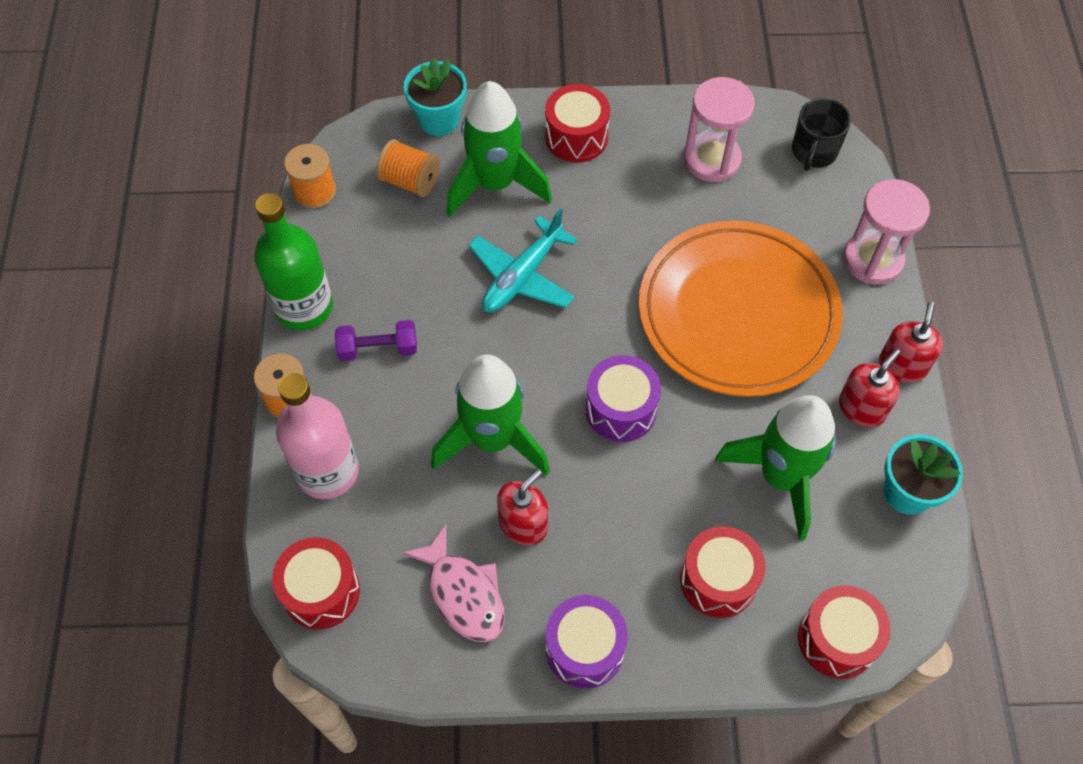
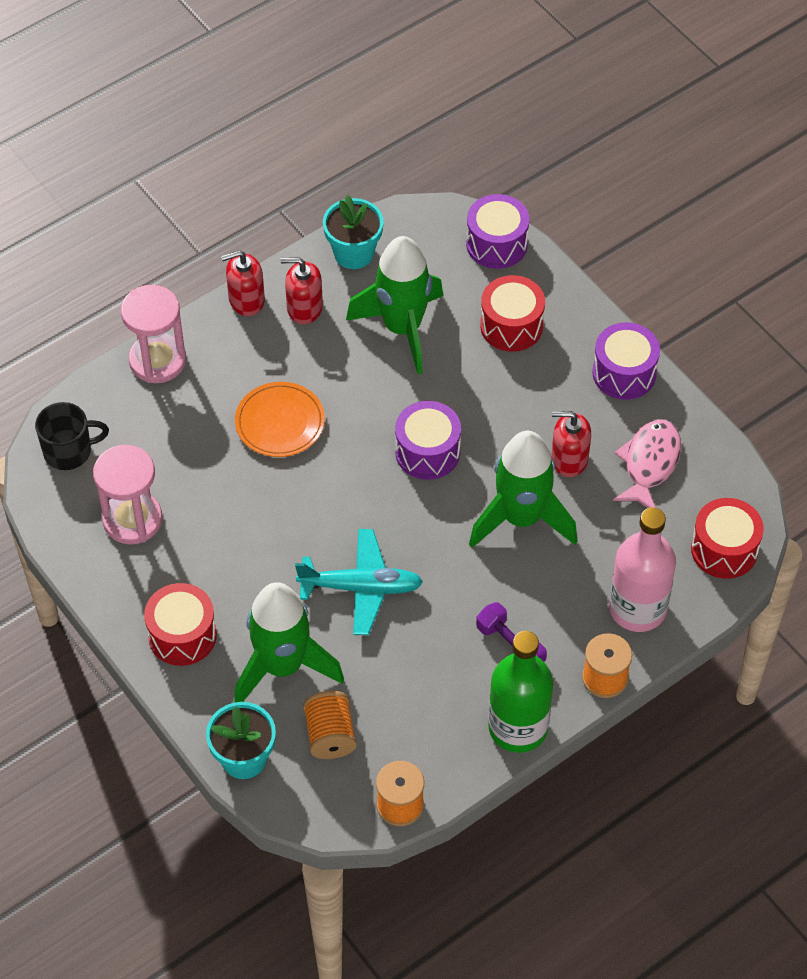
camera: 125 degrees left, 5 degrees down
(738, 313) = (280, 422): orange plate -> orange plate, size x0.47
(837, 639) = (496, 244): red drum -> purple drum

